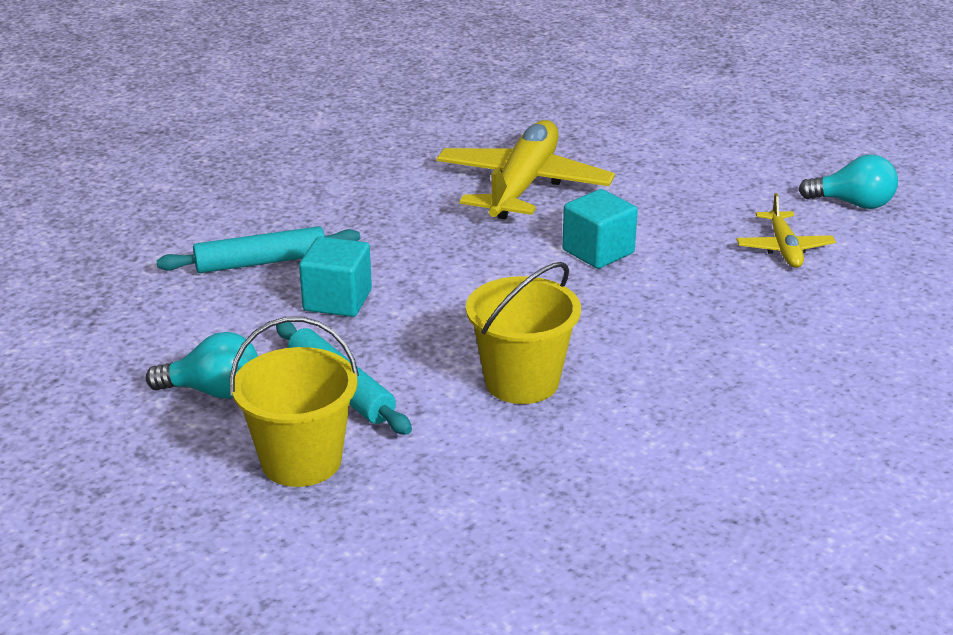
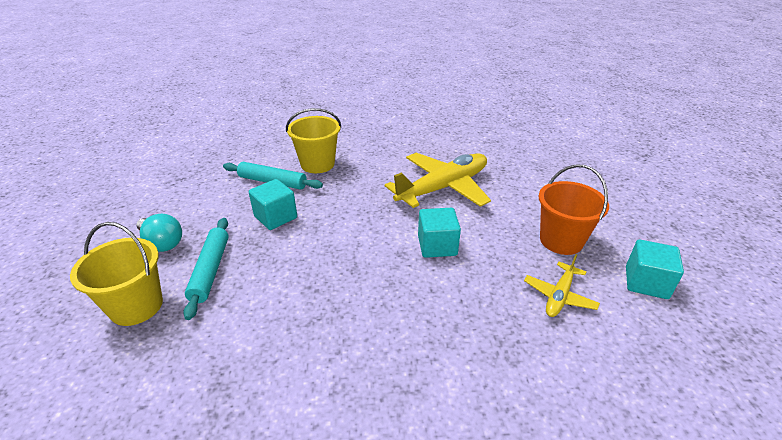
camera: 35 degrees right, 5 degrees up
(521, 382) = (294, 315): yellow bucket -> yellow bucket (317, 164)
(730, 195) = (561, 240): none -> orange bucket
(853, 204) = (646, 282): turquoise light bulb -> turquoise cube

